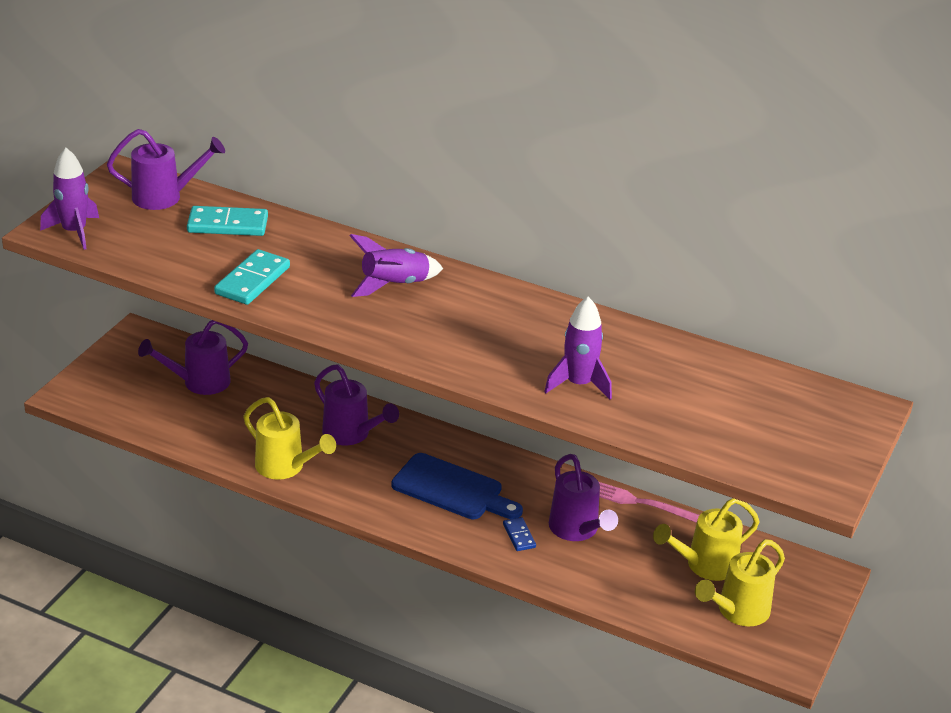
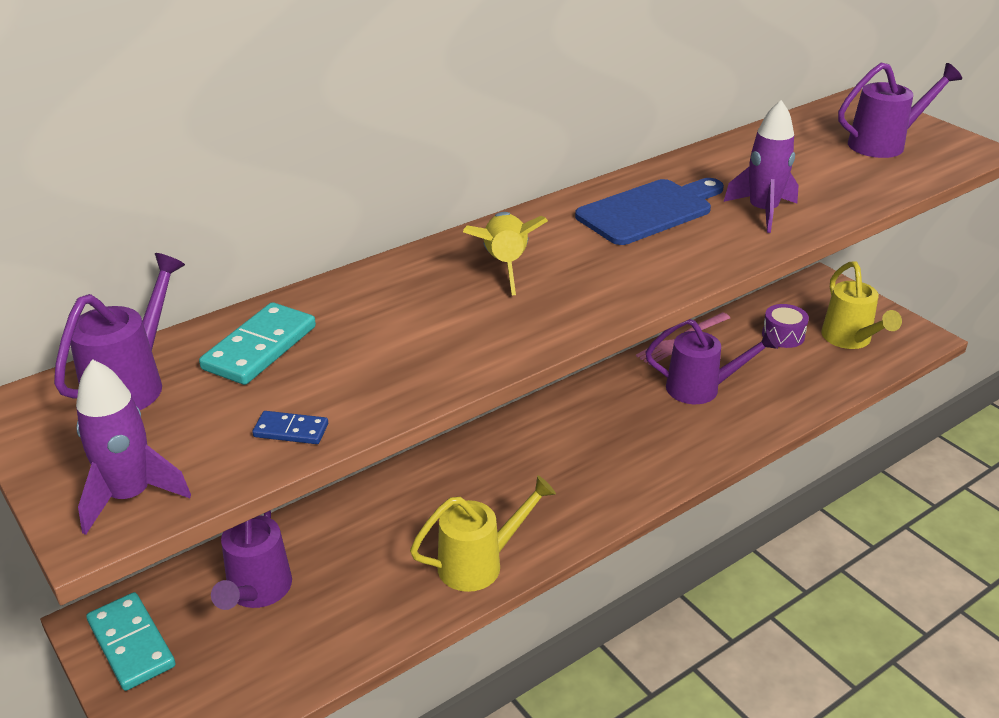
camera: 60 degrees left, 0 degrees up
(252, 280) = (411, 361): turquoise domino -> turquoise domino (131, 644)
(351, 434) = (456, 490): purple watering can -> purple watering can (883, 144)
(394, 285) = (505, 265): purple rocket -> yellow rocket
(452, 489) = (596, 447): blue cutting board -> blue cutting board (649, 211)
(519, 536) = (692, 426): blue domino -> blue domino (291, 430)
(705, 565) = (783, 335): yellow watering can -> purple drum

